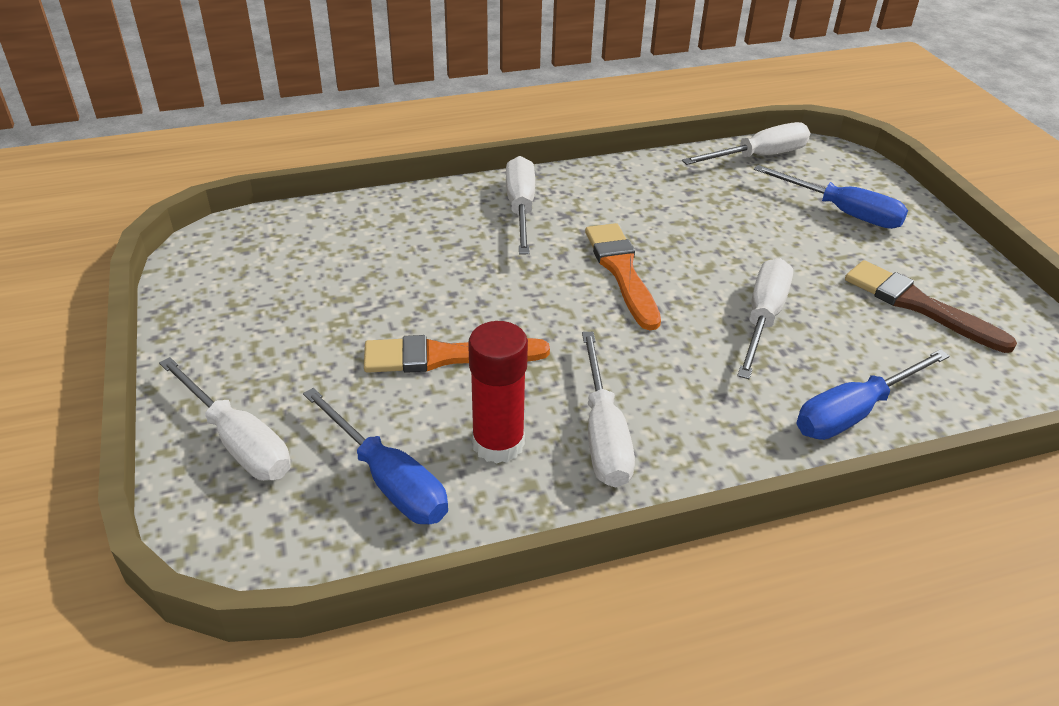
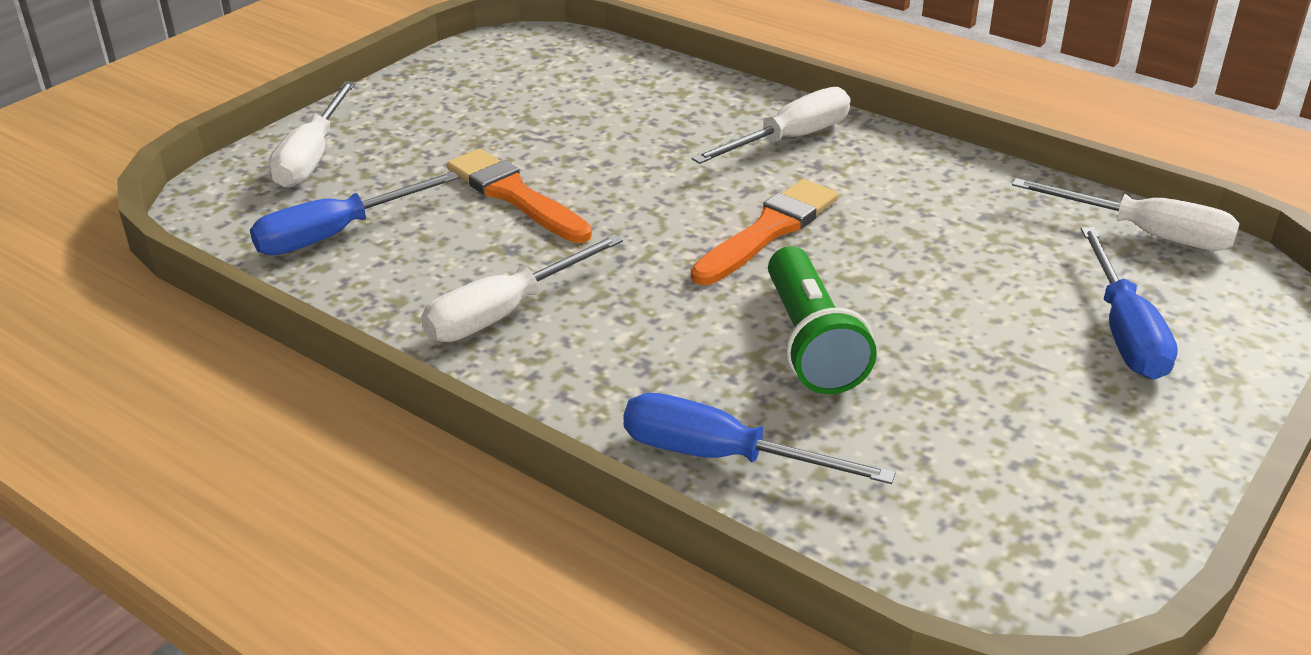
camera: 55 degrees right, 5 degrees down
(388, 480) = (335, 234): blue screwdriver -> blue screwdriver turned 45 degrees clockwise
(498, 443) = (432, 265): red glue stick -> none
(763, 318) = (811, 343): white screwdriver -> green flashlight
(918, 305) = (1003, 449): brown brush -> none

